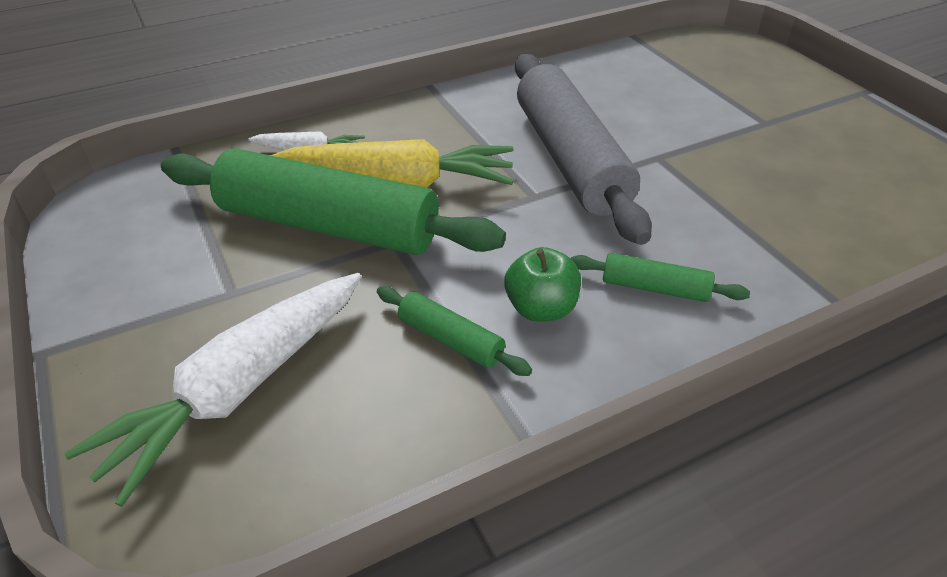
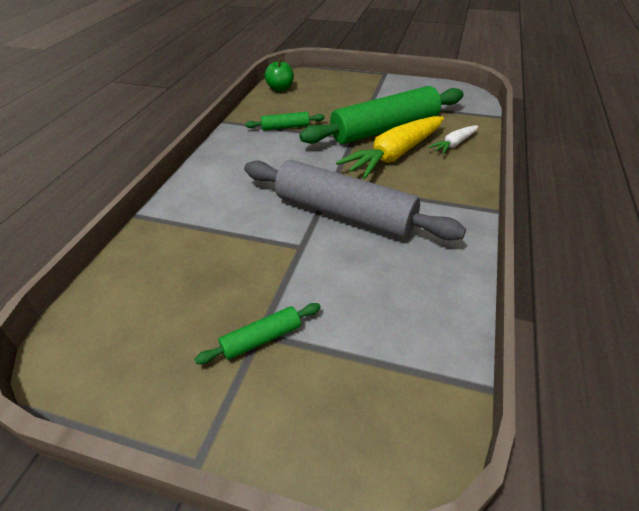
camera: 135 degrees right, 0 degrees up
(241, 388) = (323, 93): white carrot -> none
(541, 308) = (268, 149): green apple -> green apple (280, 88)
(654, 288) = (232, 178): green rolling pin -> green rolling pin (261, 339)

